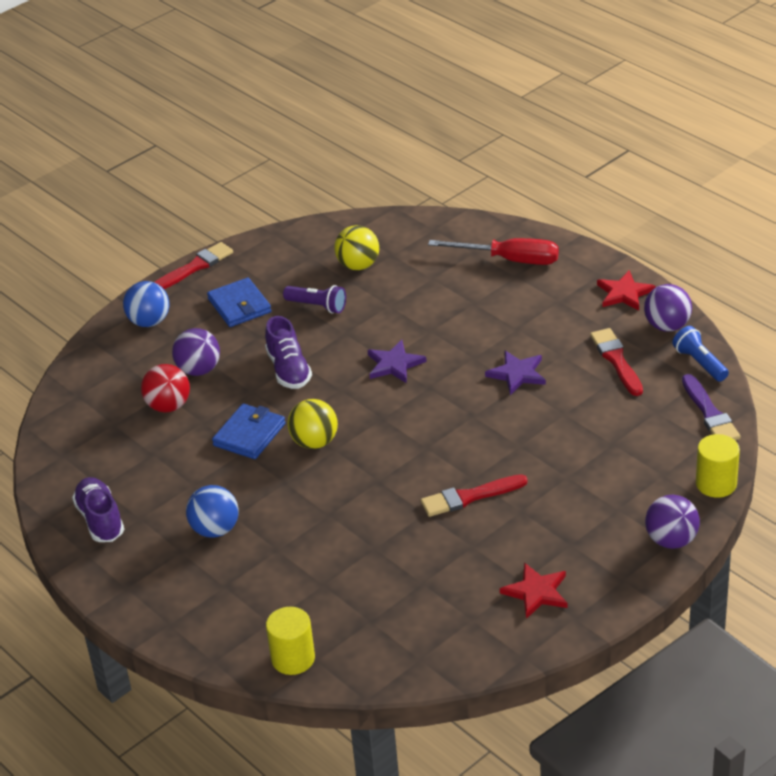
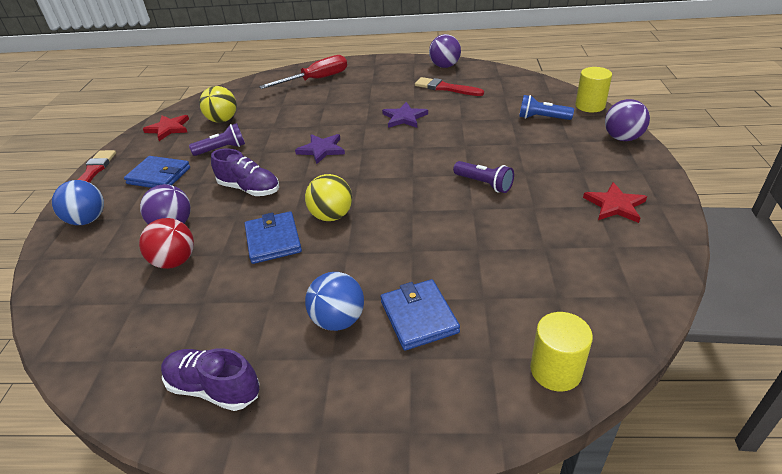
camera: 45 degrees left, 0 degrees up
(264, 565) = (419, 317): none -> blue wallet
(469, 497) = (484, 184): red brush -> purple flashlight
(624, 293) = (401, 65): red star -> red star (168, 129)
(700, 363) = (487, 70): blue flashlight -> blue flashlight (542, 118)
(710, 413) = (529, 84): purple brush -> none

